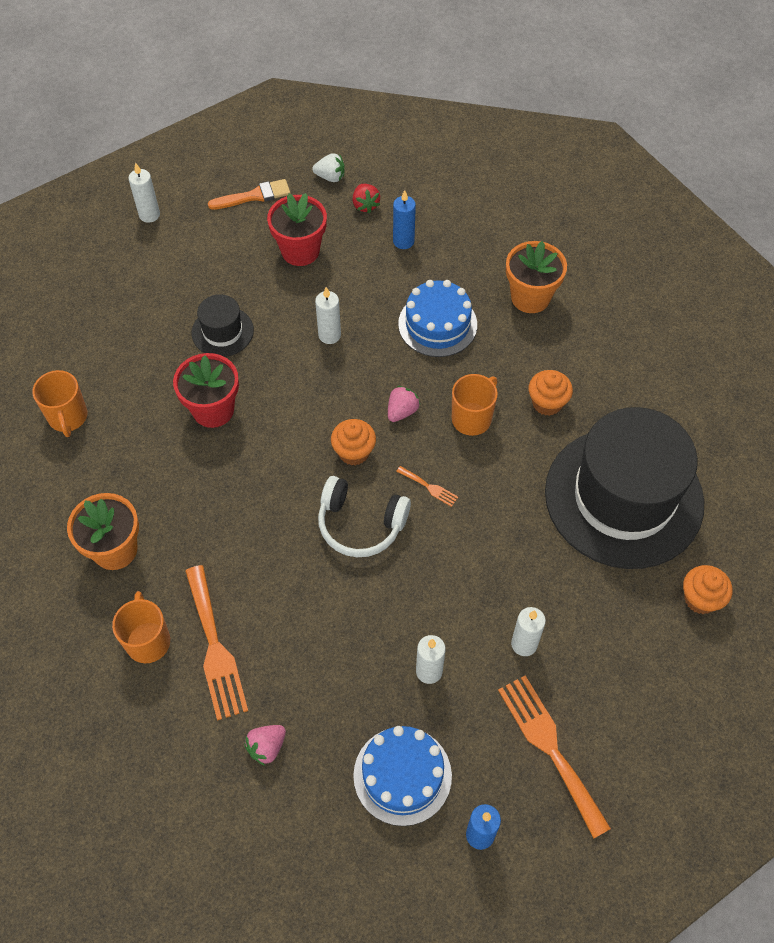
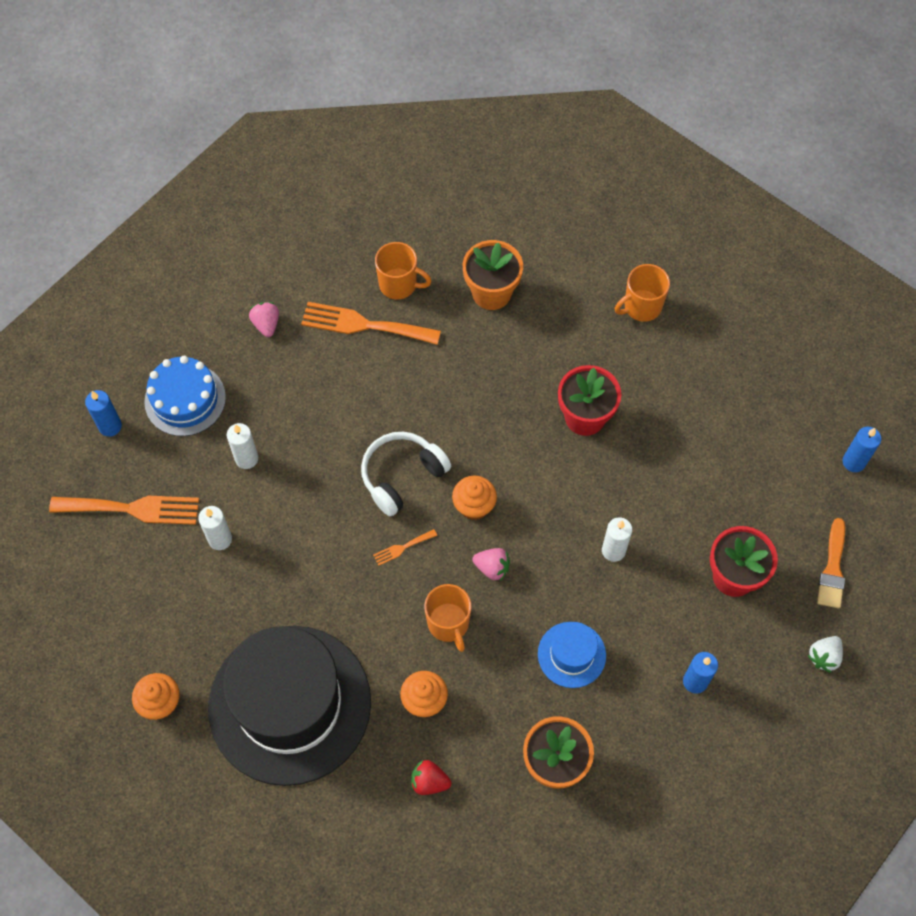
camera: 120 degrees right, 5 degrees up
(68, 417) = (641, 307): orange mug -> orange mug turned 45 degrees counterclockwise
(149, 215) = (853, 462): white candle -> blue candle
(222, 331) = (669, 462): black hat -> none
(365, 205) = (765, 671): red strawberry -> red strawberry (429, 782)
(402, 411) = (492, 568): pink strawberry -> pink strawberry turned 45 degrees counterclockwise
(437, 324) = (571, 654): blue cake -> blue hat

